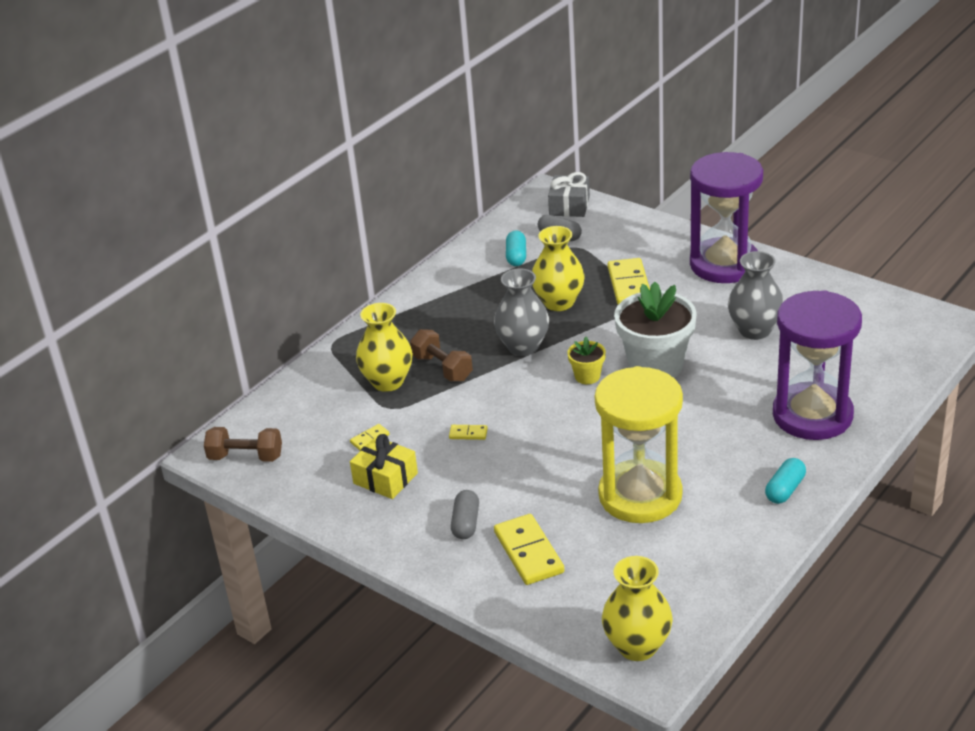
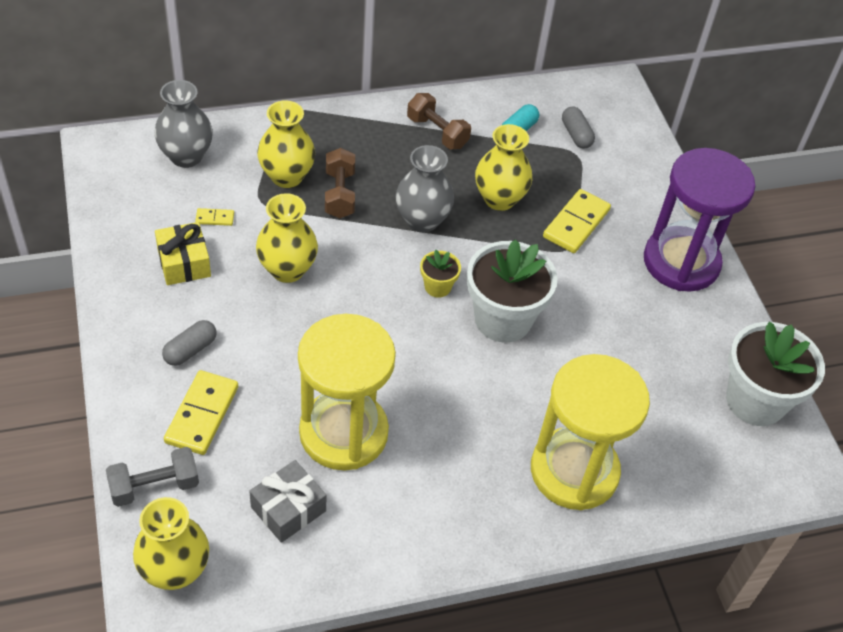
camera: 30 degrees right, 15 degrees up
(245, 457) = (116, 168): brown dumbbell -> brown dumbbell (437, 132)
(468, 433) = (287, 269): yellow domino -> yellow vase
(555, 613) = (155, 486): none -> grey dumbbell
(569, 206) = (619, 111): grey gift -> grey gift (288, 509)
(755, 330) = (627, 348): grey vase -> grey vase (186, 156)
(785, 489) = (462, 525): turquoise capsule -> none
(812, 415) = (574, 471): purple hourglass -> yellow hourglass
(866, 308) = (755, 401): none -> white flower pot

